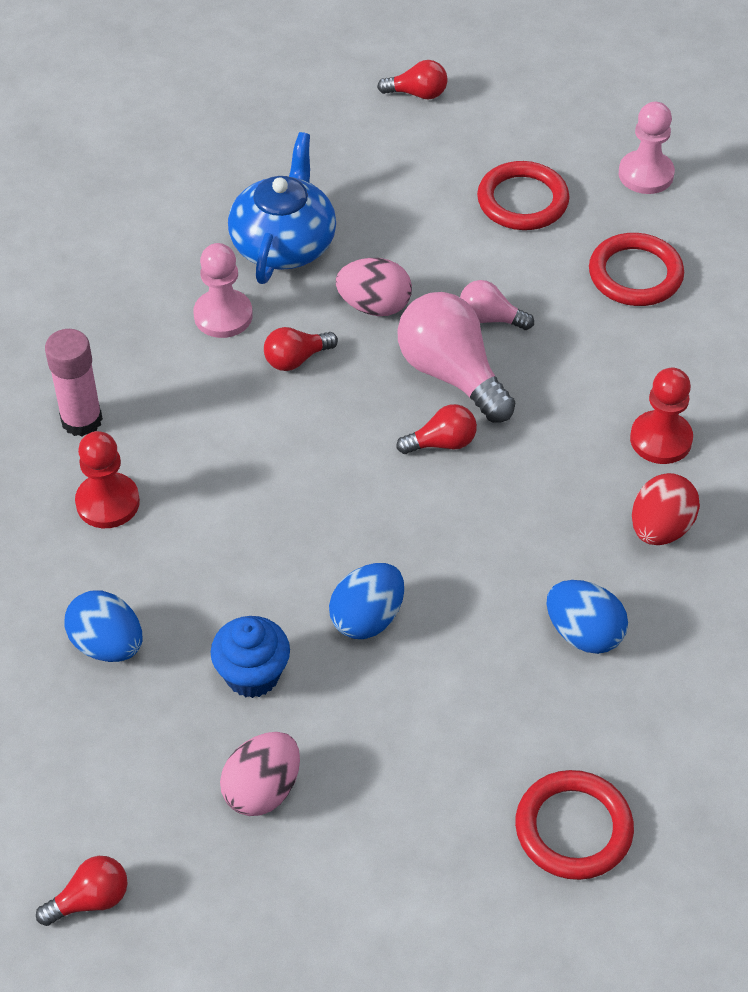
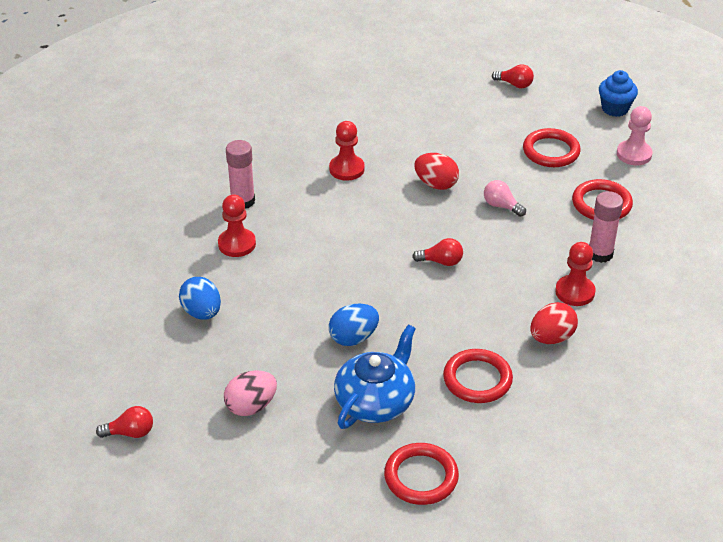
camera: 20 degrees right, 10 degrees down
(223, 315) = (346, 169): pink pawn -> red pawn
(252, 675) = (274, 348): blue cupcake -> blue cupcake (615, 109)
(284, 243) = (399, 141): blue teapot -> blue teapot (375, 401)
(296, 359) = (377, 200): red light bulb -> none
(374, 306) = (436, 184): pink egg -> red egg
(451, 374) = (464, 228): pink light bulb -> none
(584, 633) = (477, 379): blue egg -> red ring
(669, 362) = (600, 254): none -> pink glue stick

